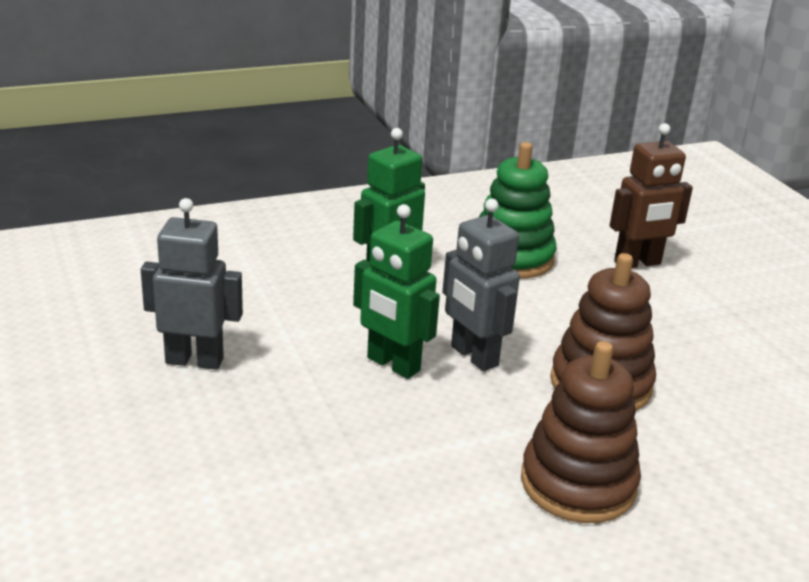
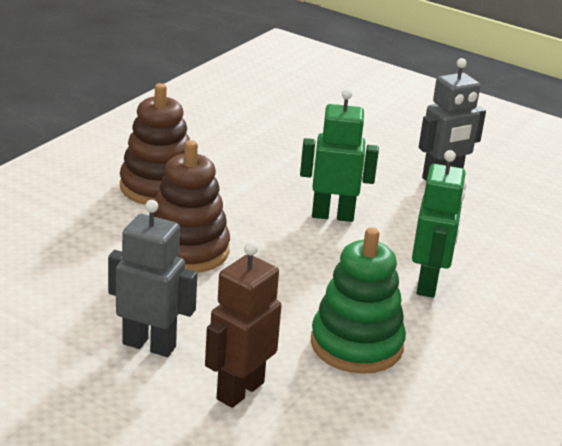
camera: 145 degrees right, 0 degrees up
(473, 356) = (290, 239): grey robot -> grey robot (149, 345)

